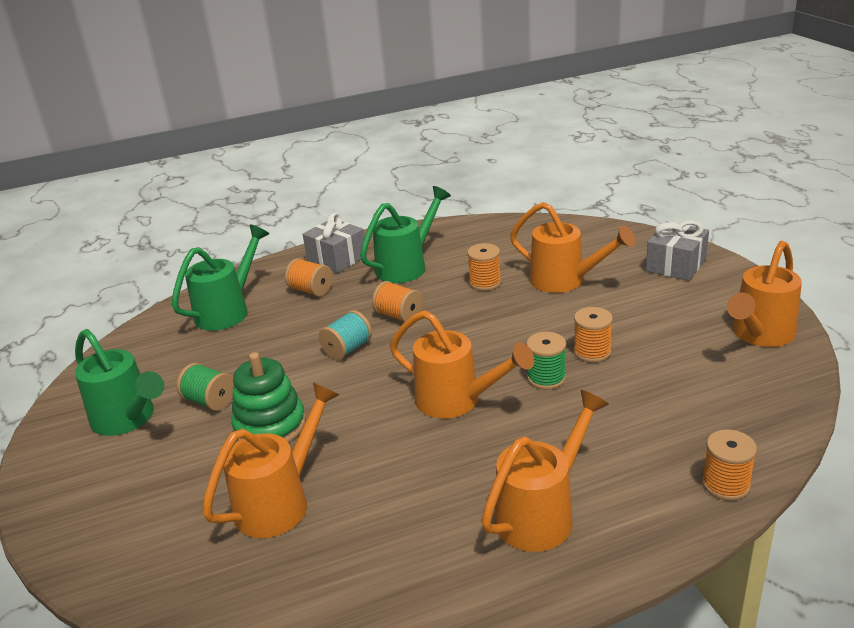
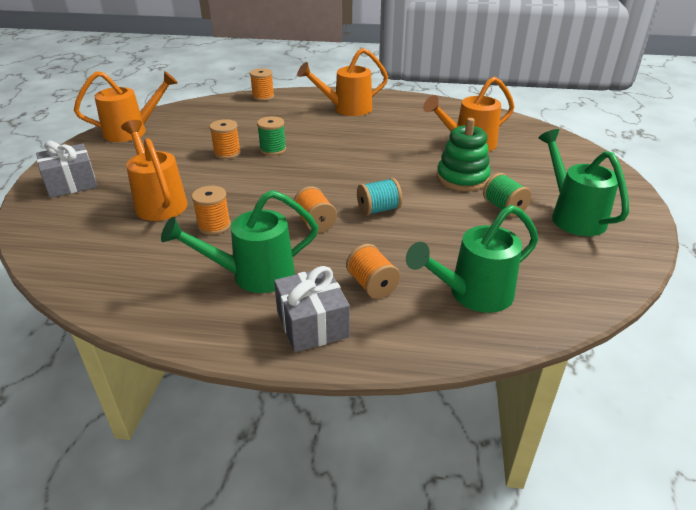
camera: 155 degrees left, 5 degrees up
(456, 400) = (336, 155): orange watering can -> none

